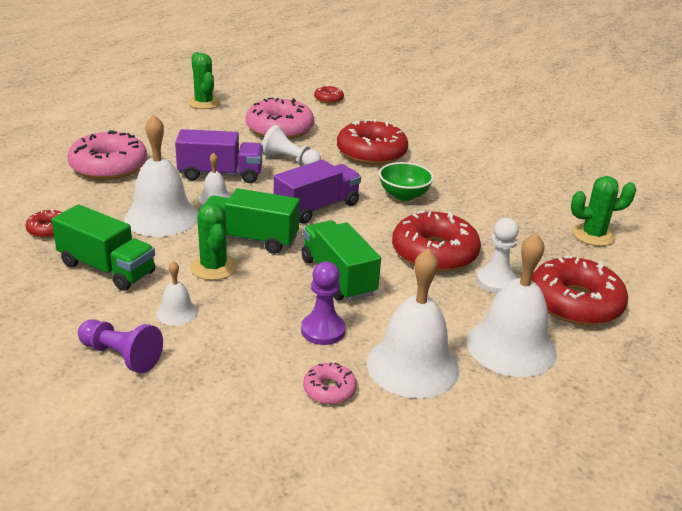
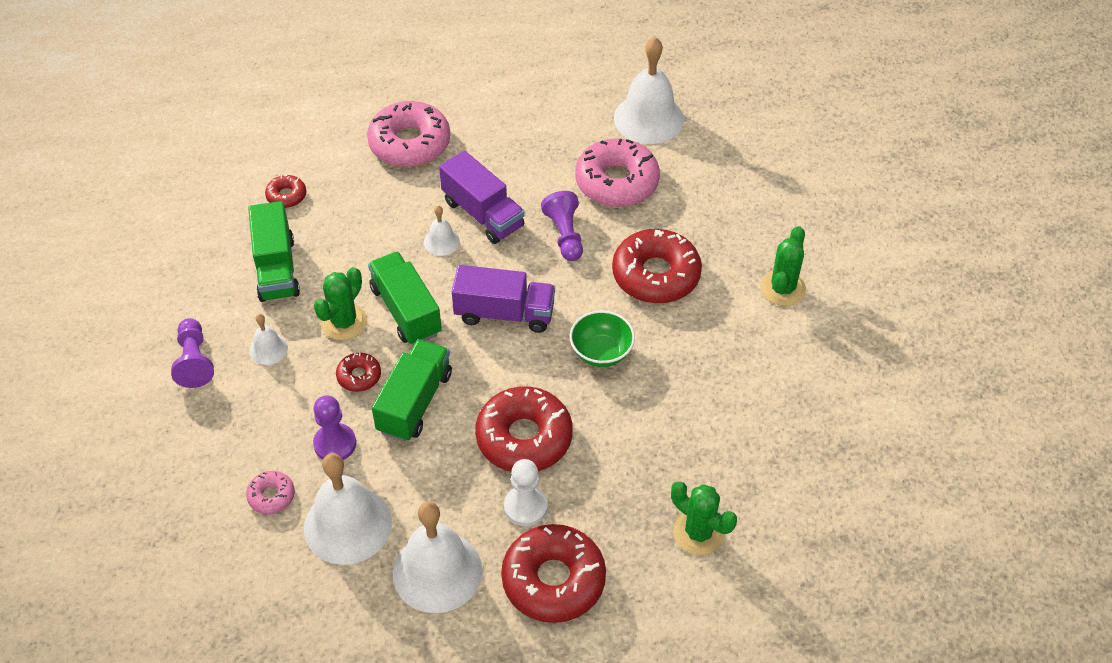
camera: 50 degrees right, 20 degrees up
(161, 217) = (375, 237): white bell -> white bell (648, 118)
(204, 103) = (597, 95): green cactus -> green cactus (782, 288)
(290, 161) = (565, 235): white pawn -> purple pawn
(328, 99) = (732, 163): red donut -> red donut (359, 376)

